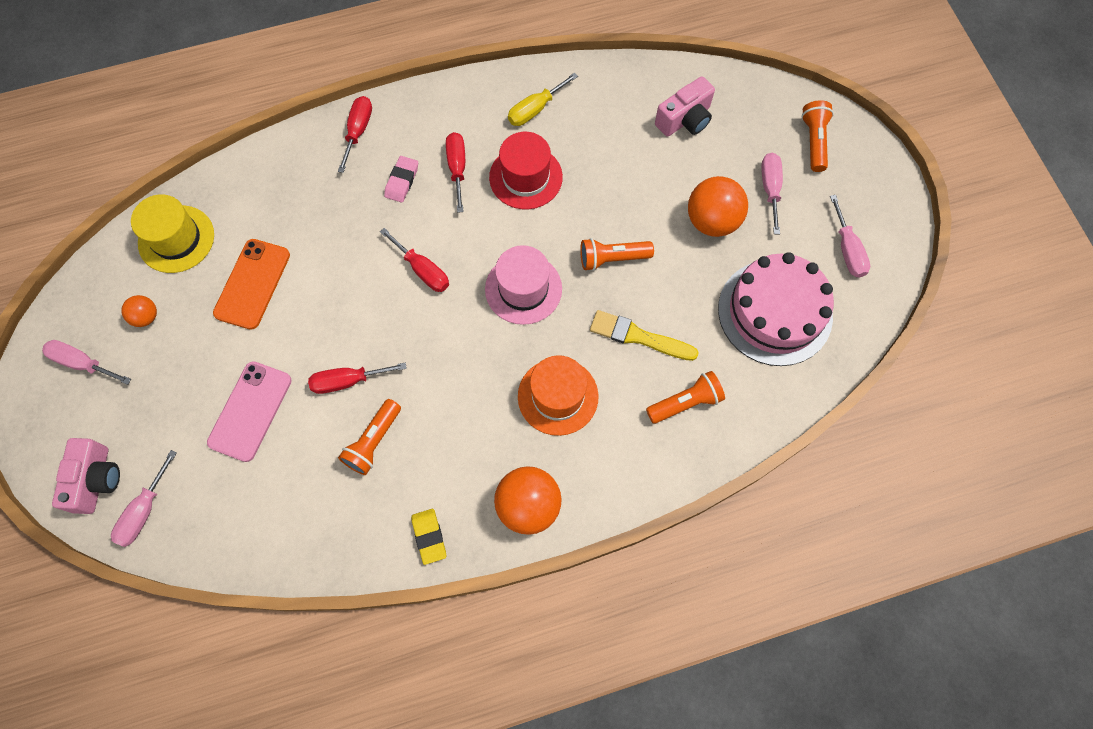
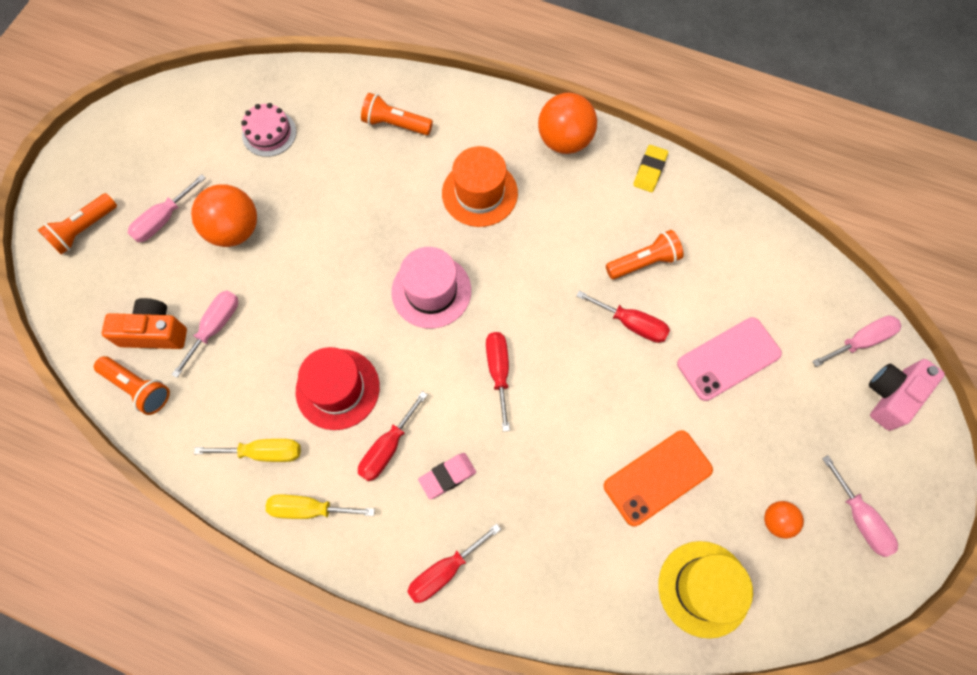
camera: 140 degrees left, 0 degrees up
(474, 102) = (309, 509): none -> yellow screwdriver
(612, 259) = (340, 261): orange flashlight -> orange flashlight (138, 388)
(638, 336) = (381, 190): yellow brush -> none
(685, 119) = (154, 332): pink camera -> orange camera
(775, 312) = (269, 133): pink cake -> pink cake, size x0.50
(847, 250) = (168, 134): pink screwdriver -> pink screwdriver (215, 327)

